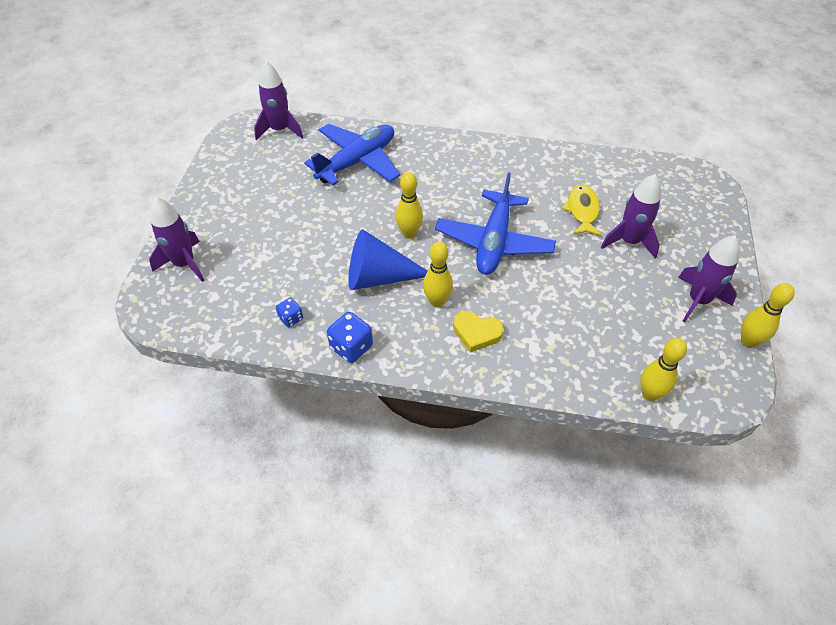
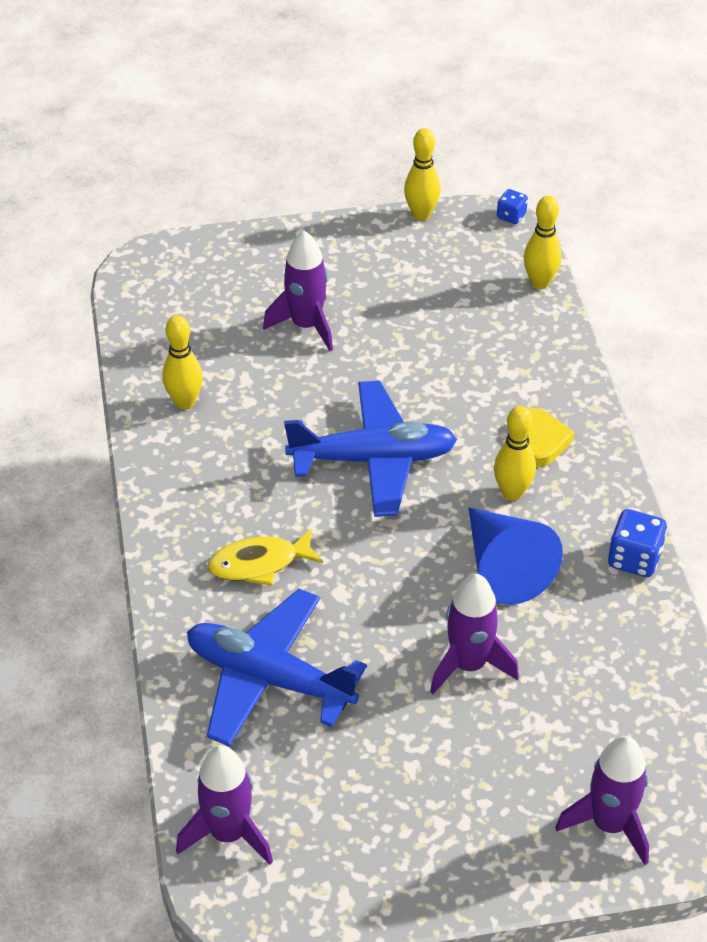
camera: 110 degrees left, 5 degrees down
(291, 318) = (628, 641): blue dice -> blue dice (511, 216)
(409, 233) = (403, 558): yellow bowling pin -> yellow bowling pin (185, 402)
(582, 211) = (266, 379): yellow fish -> yellow fish (259, 563)
(698, 300) = (379, 256): purple rocket -> purple rocket (469, 665)

